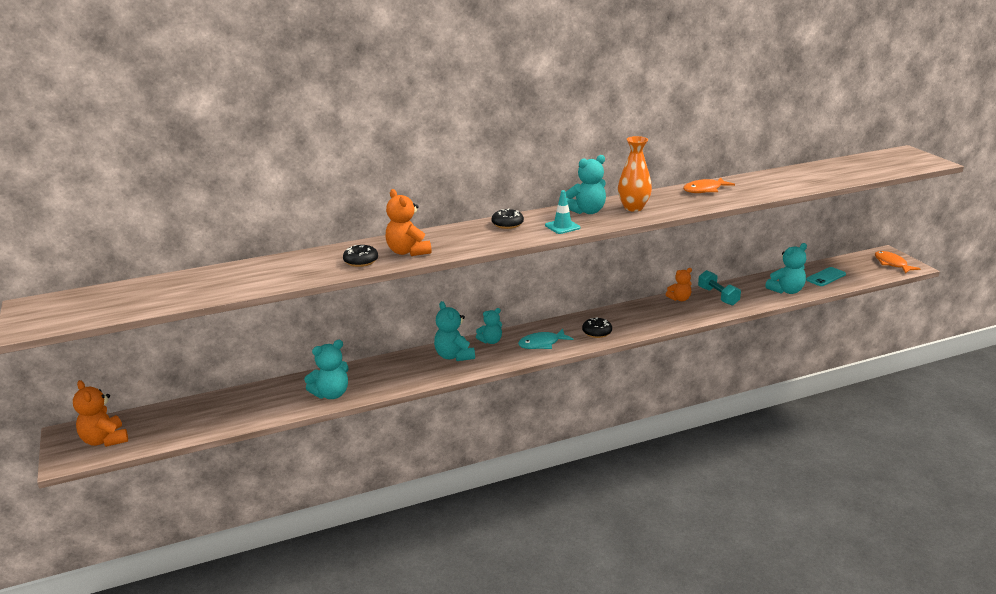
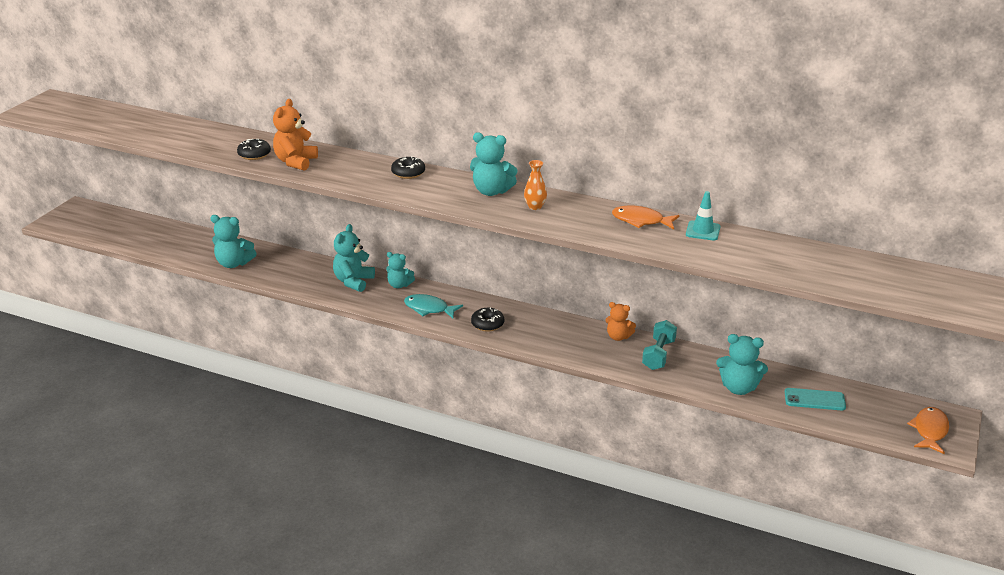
camera: 45 degrees right, 5 degrees up
(105, 440) = (84, 222): orange teddy bear -> none
(562, 226) = (439, 195): turquoise traffic cone -> turquoise traffic cone (703, 231)
(633, 208) = (535, 207): orange vase -> orange vase, size x0.59

